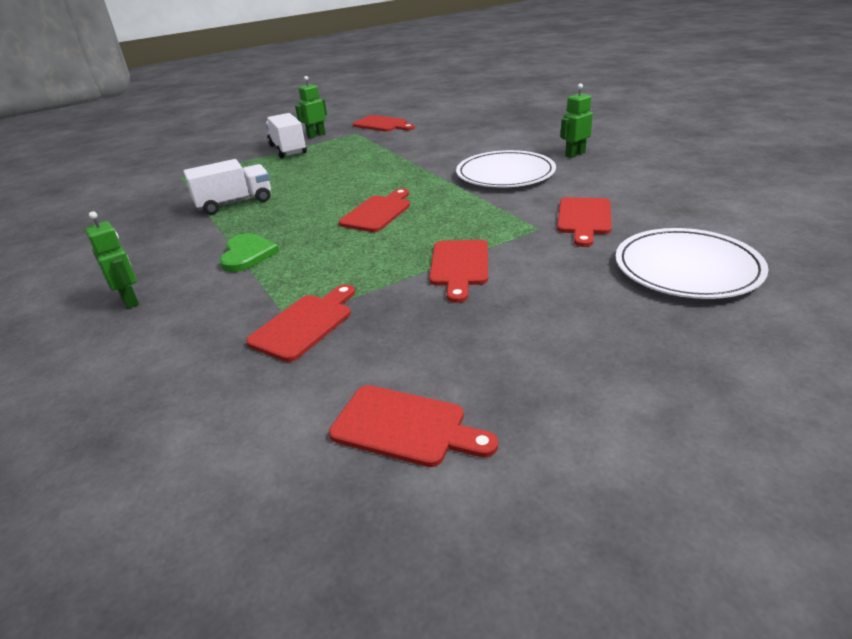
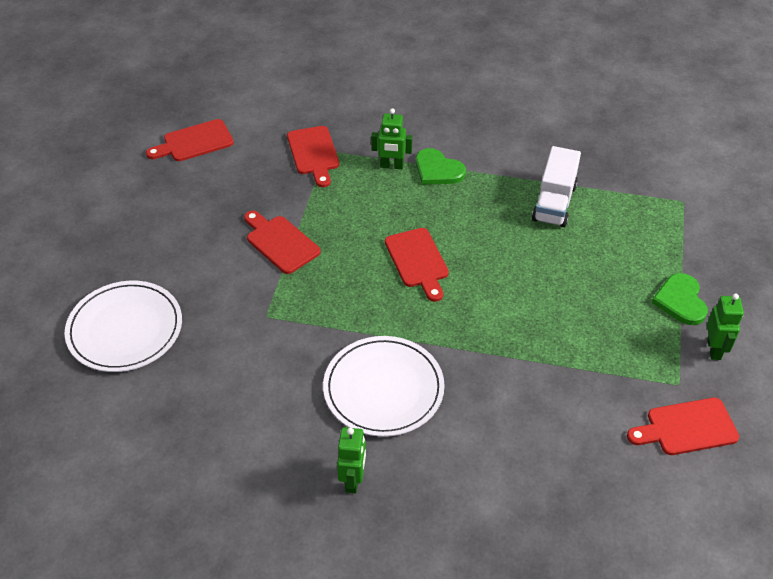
camera: 130 degrees right, 15 degrees up
(130, 300) = (439, 108): green robot -> green robot (391, 166)
(288, 150) = (680, 301): white truck -> green heart
(584, 219) = (241, 350): red cutting board -> none

